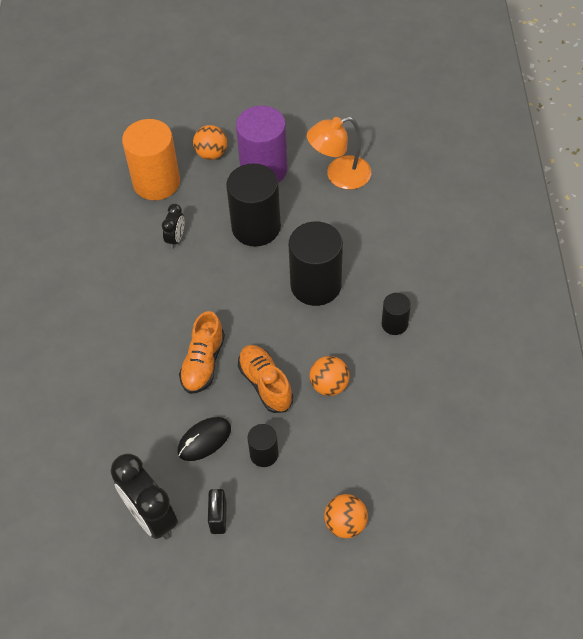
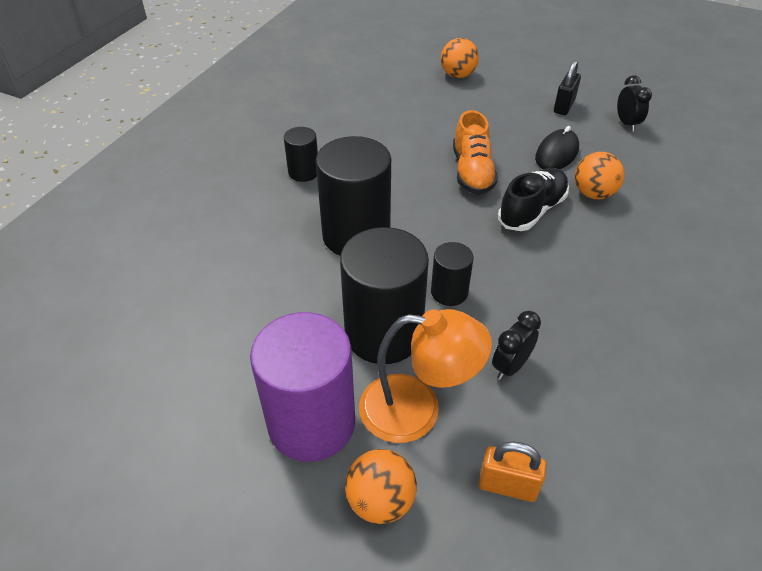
camera: 155 degrees left, 10 degrees down
(151, 516) = (626, 124): black clock -> black clock, size x0.52
(156, 182) = (507, 486): orange cylinder -> orange padlock
(203, 363) = (532, 210): orange shoe -> black shoe
(204, 440) = (556, 153): black mouse -> black mouse turned 45 degrees counterclockwise
(264, 454) = (502, 128): black cylinder -> black cylinder (449, 292)
(329, 385) = (408, 151): orange ball -> orange ball (593, 194)
(339, 176) = (211, 357): orange lamp -> orange lamp (417, 409)

